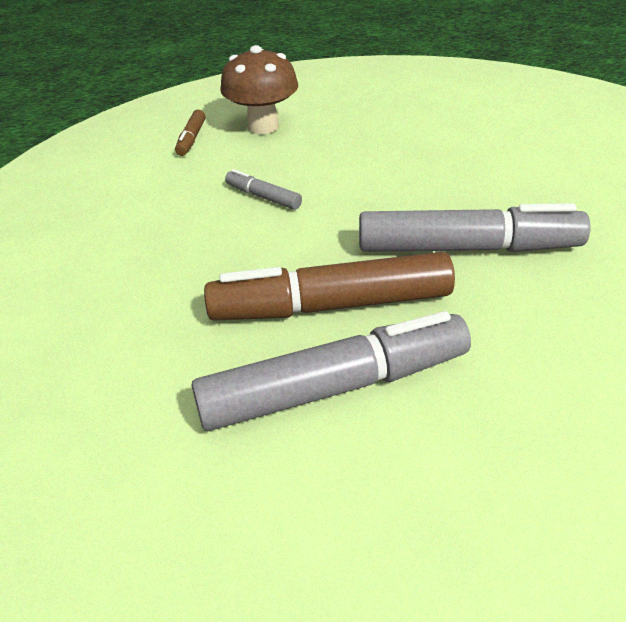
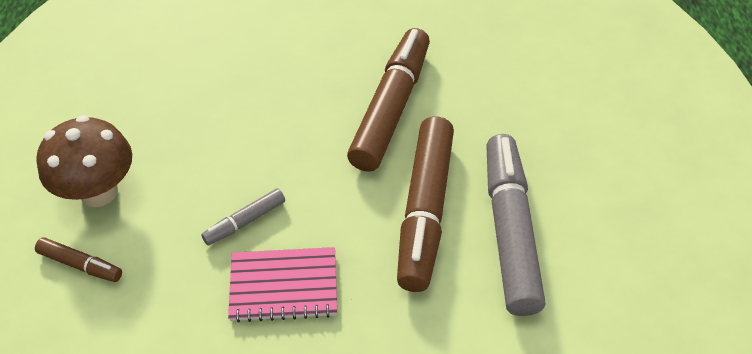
camera: 75 degrees left, 10 degrees up
(198, 235) = (283, 286): none -> pink notebook
(467, 248) = (391, 108): grey marker -> brown marker

